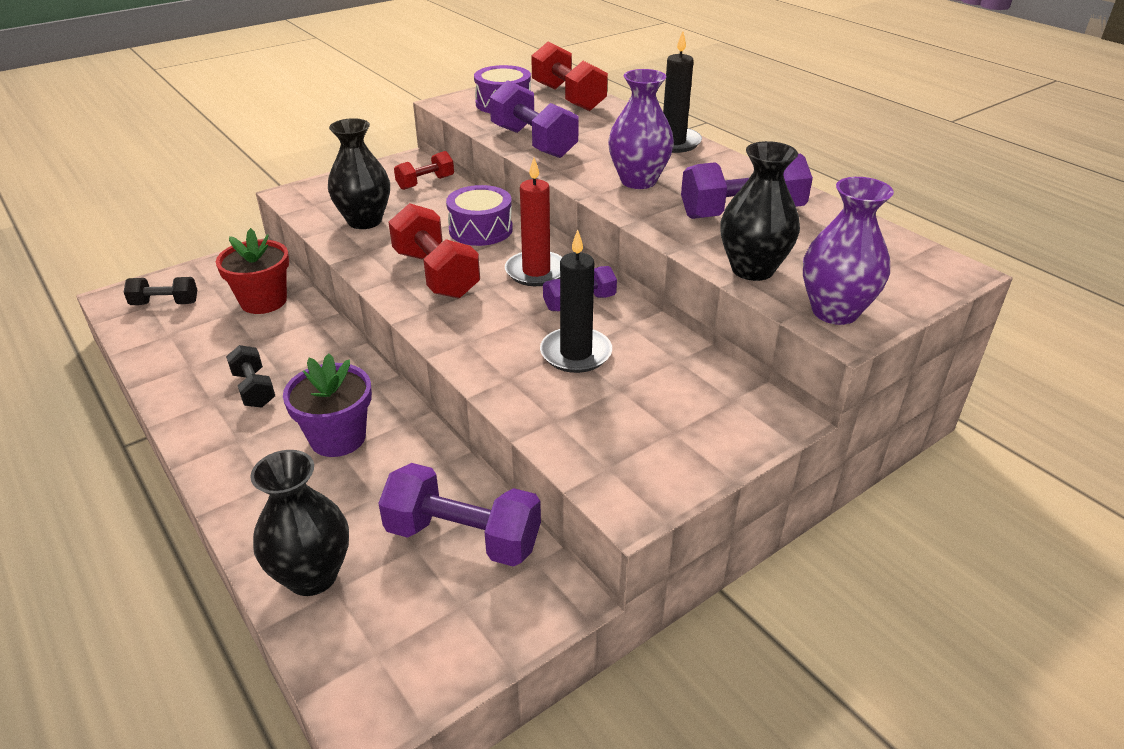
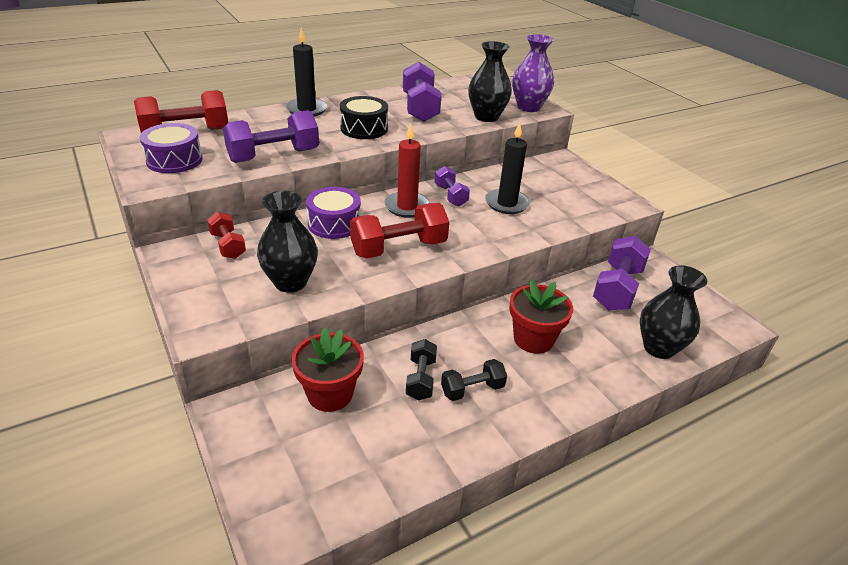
camera: 85 degrees left, 0 degrees up
(165, 303) = (307, 479): black dumbbell -> black dumbbell (421, 379)
(338, 438) = (533, 339): purple flower pot -> red flower pot
(638, 181) = (364, 129): purple vase -> black drum

